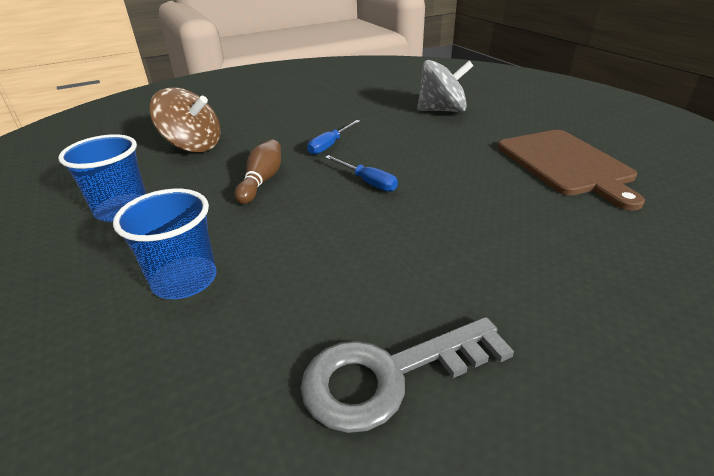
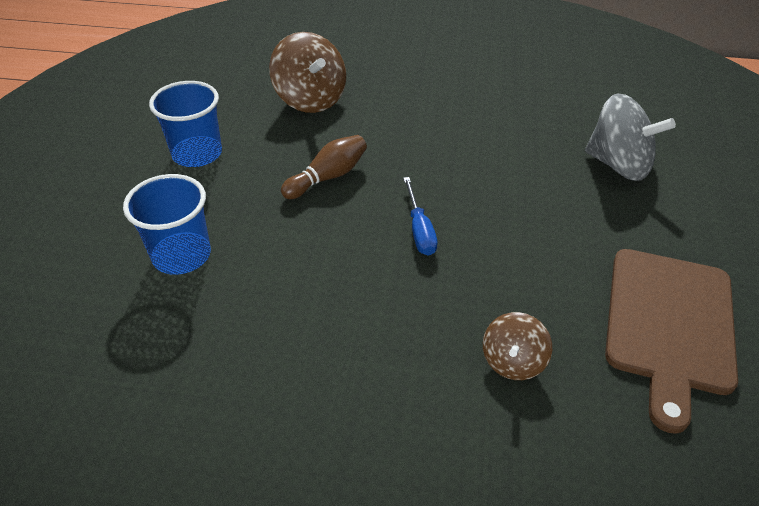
camera: 35 degrees right, 10 degrees up
(330, 145) = (434, 160): blue screwdriver -> none
(389, 375) = (234, 432): grey key -> none
(517, 219) = (512, 361): none -> brown spinning top

